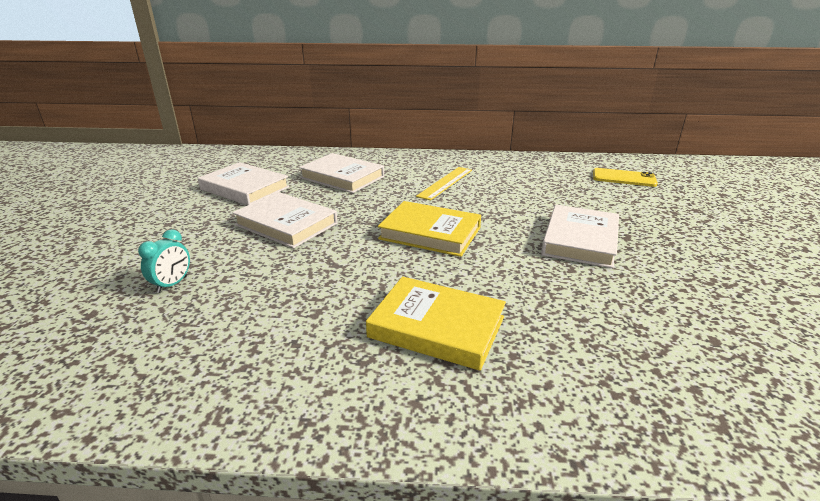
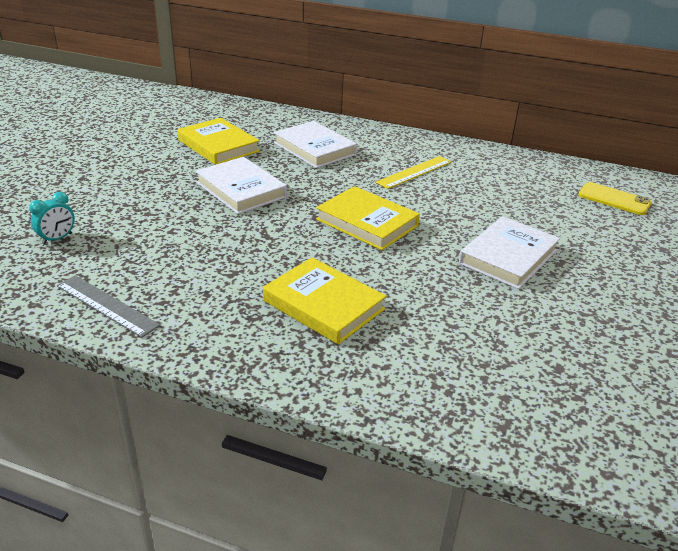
camera: 15 degrees right, 5 degrees up
(169, 389) = (107, 305): none -> grey ruler
(172, 284) = (130, 227): turquoise clock -> turquoise clock (57, 239)
(245, 188) = (218, 146): white book -> yellow book

